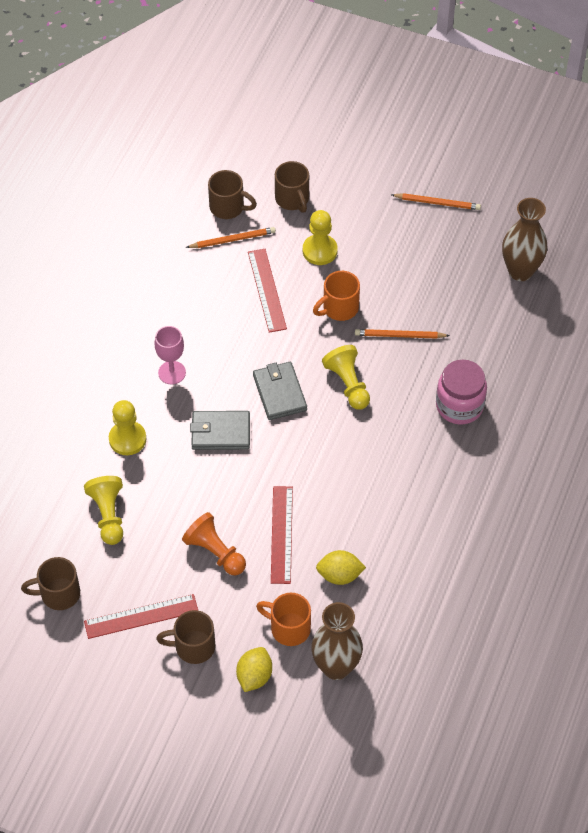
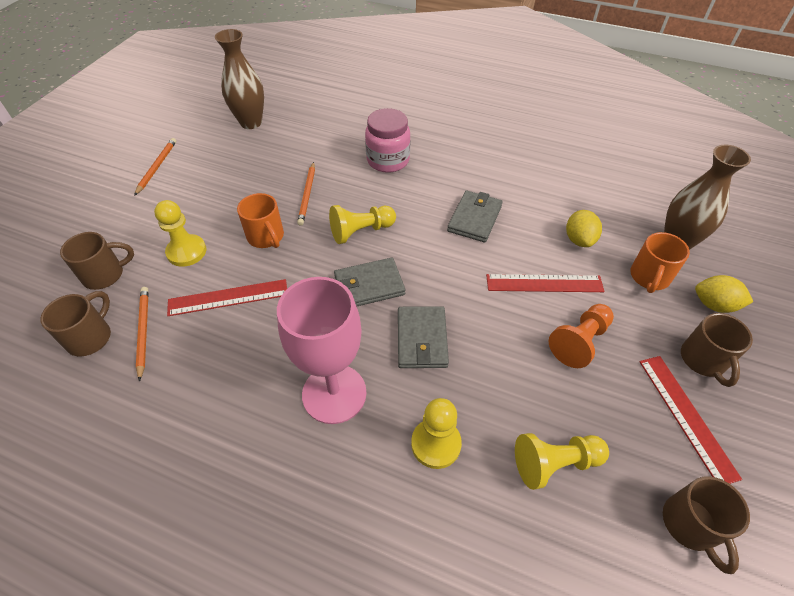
camera: 90 degrees left, 5 degrees down
(172, 372) = (334, 393): pink goblet -> pink goblet, size x1.82
(368, 483) = (474, 218): none -> grey wallet

